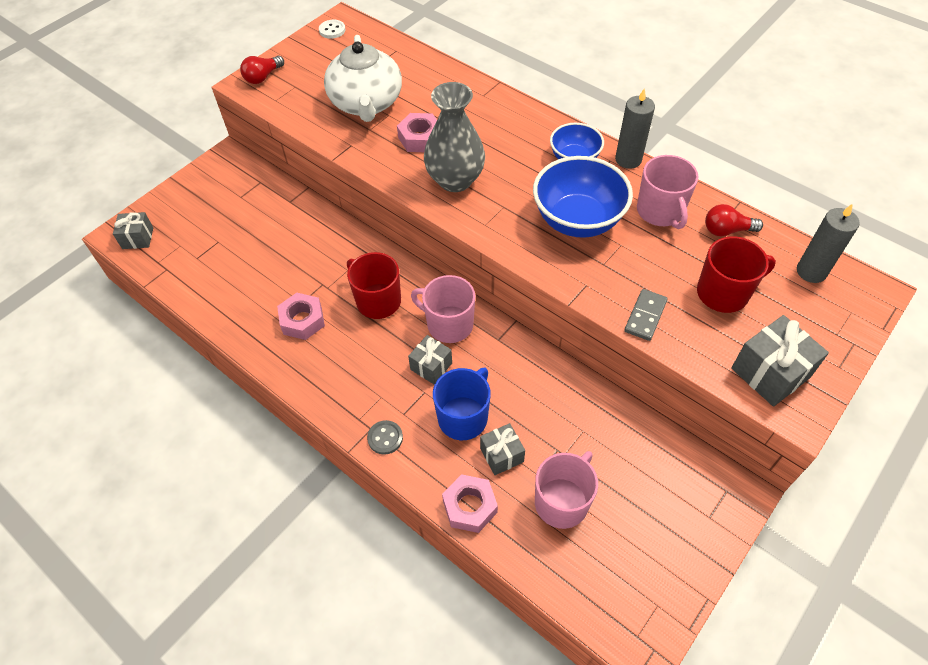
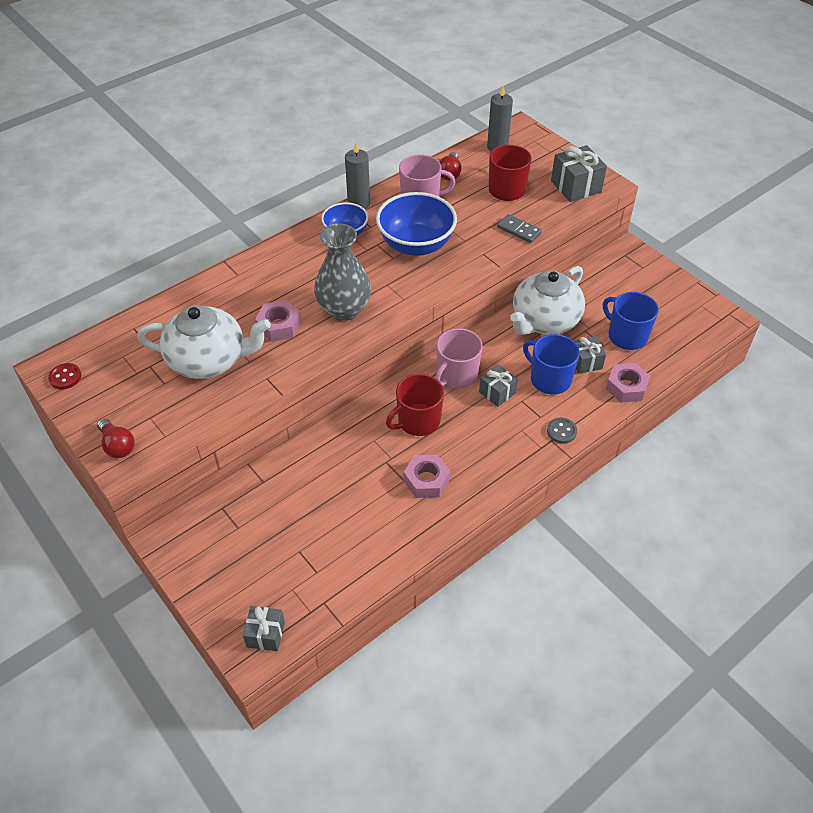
camera: 80 degrees left, 5 degrees down
(332, 30) = (65, 377): white button -> red button
(560, 402) = (544, 320): none -> white teapot
(562, 501) = (626, 336): pink mug -> blue mug

